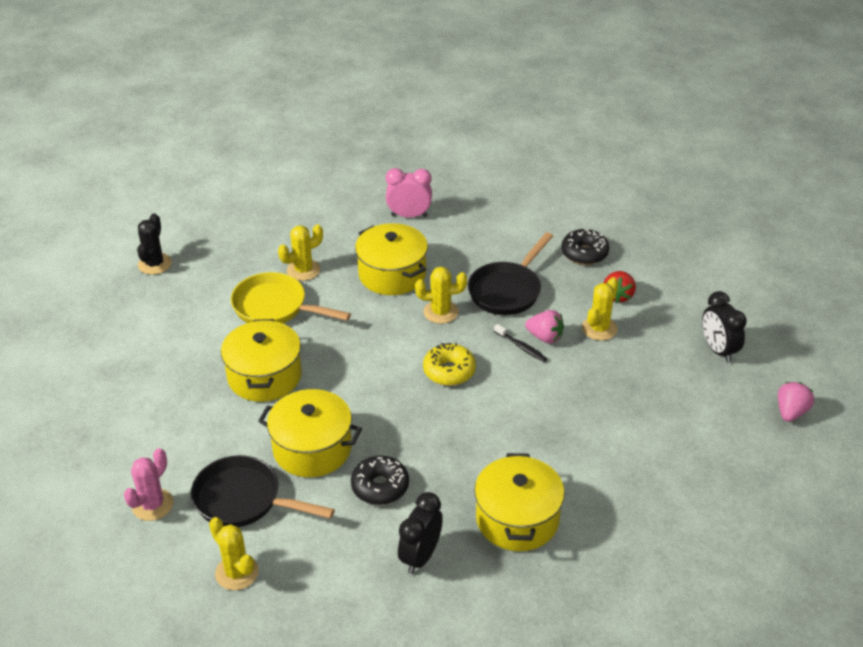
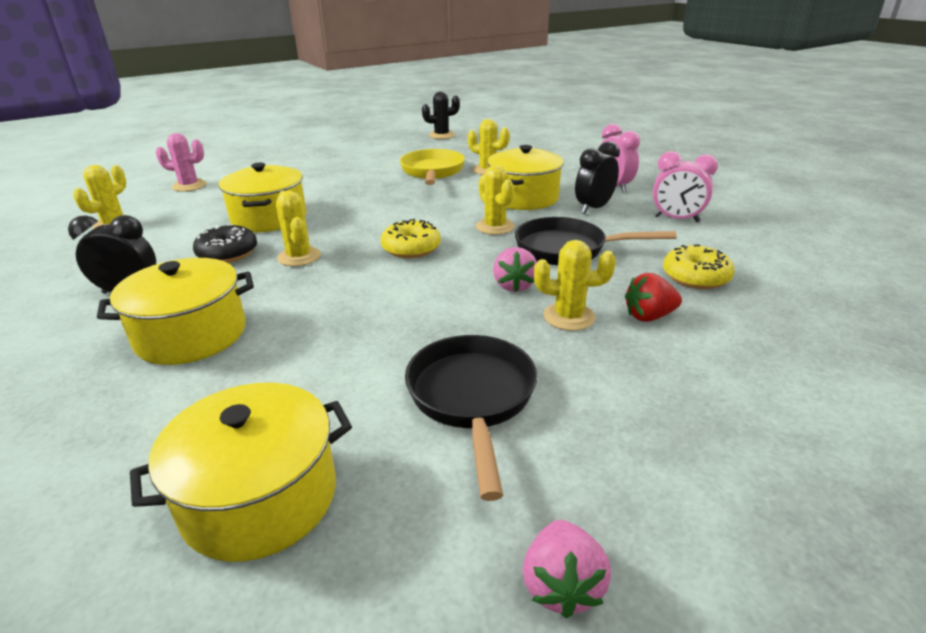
camera: 65 degrees right, 10 degrees down
(244, 500) = (199, 209): black pan -> black pan (472, 398)
(264, 376) = (348, 186): yellow pot -> yellow pot (260, 497)
(419, 441) = (299, 257): none -> yellow cactus
(495, 216) = (676, 219): none -> pink clock
(521, 347) = (483, 276): black toothbrush -> none
(584, 253) = (695, 277): black donut -> yellow donut
(718, 350) = (640, 436): black clock -> black clock (593, 208)
(791, 412) = (562, 585): pink strawberry -> pink strawberry turned 90 degrees clockwise

